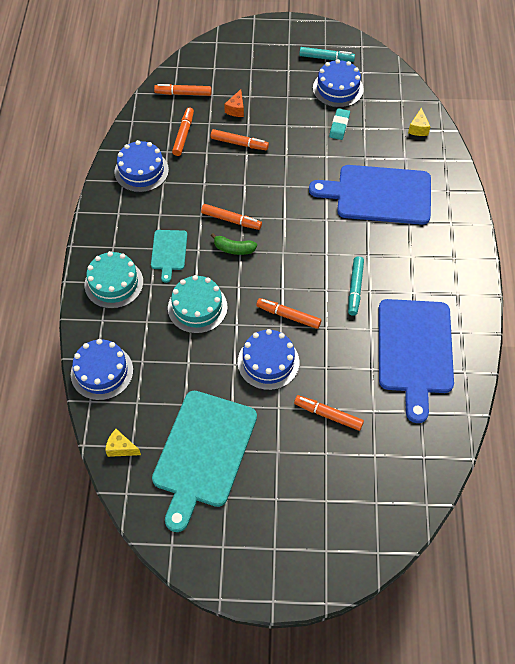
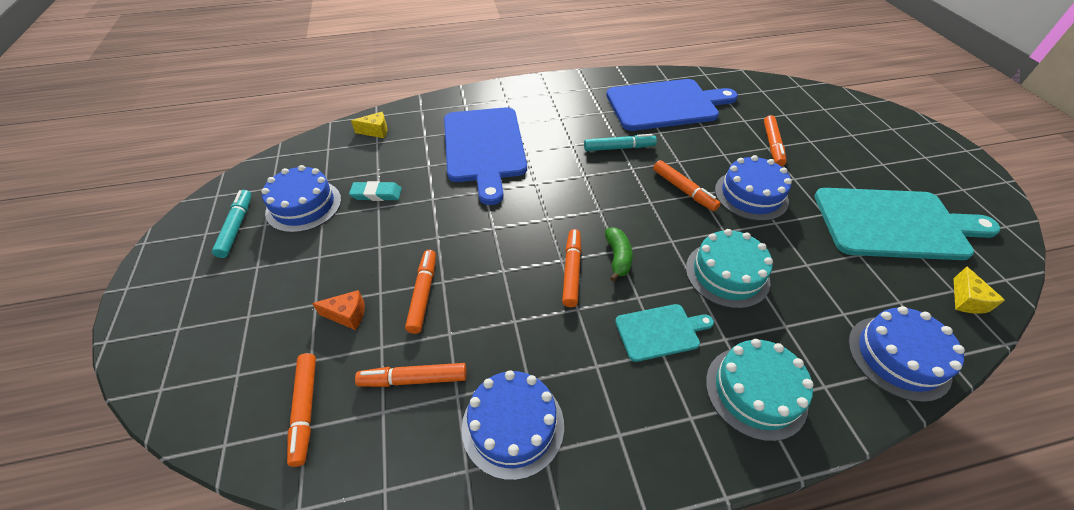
camera: 105 degrees left, 10 degrees down
(288, 316) = (683, 190): orange marker -> orange marker turned 45 degrees counterclockwise

